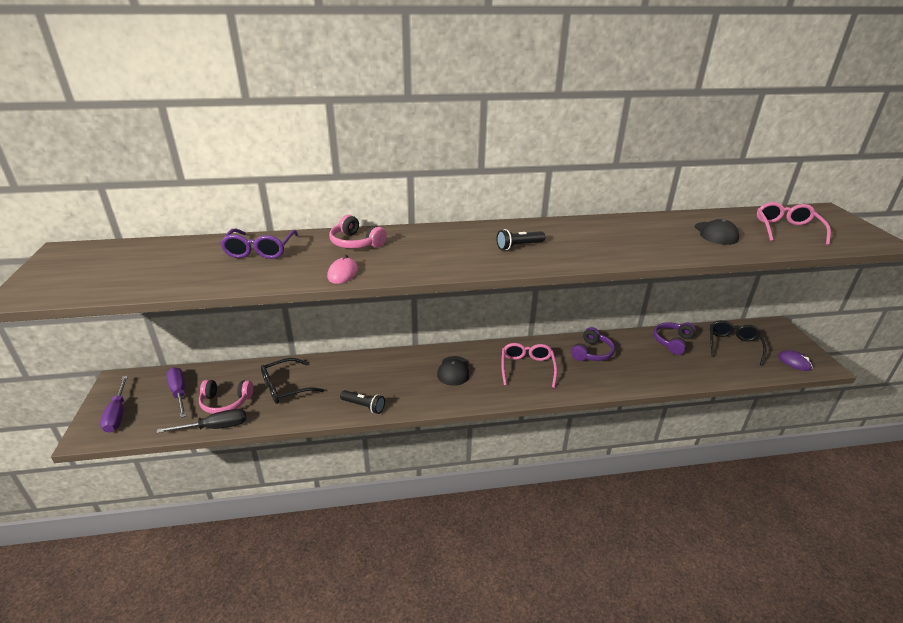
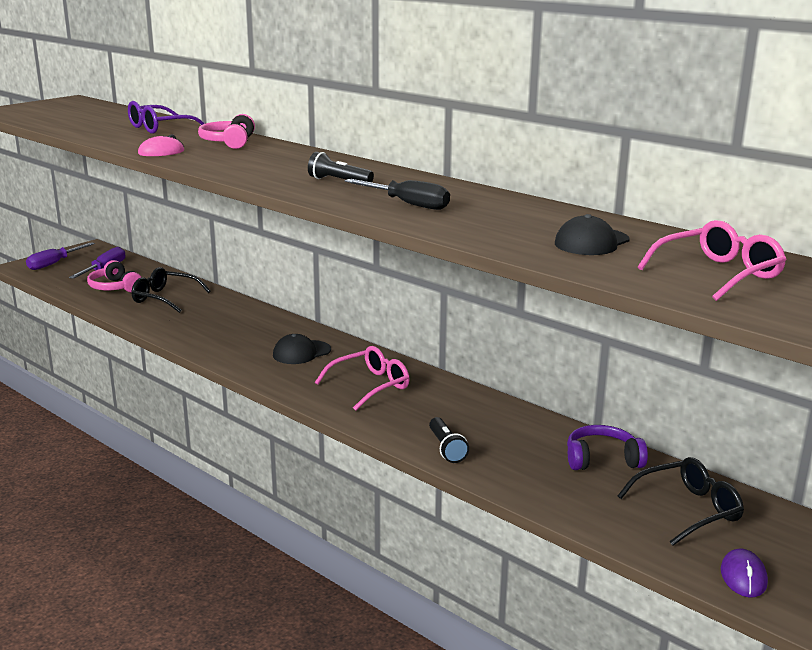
camera: 50 degrees right, 10 degrees down
(215, 427) = (80, 296): black screwdriver -> black screwdriver (408, 204)
(364, 406) = (183, 335): black flashlight -> black flashlight (446, 448)
(591, 352) = (470, 412): purple headphones -> none

